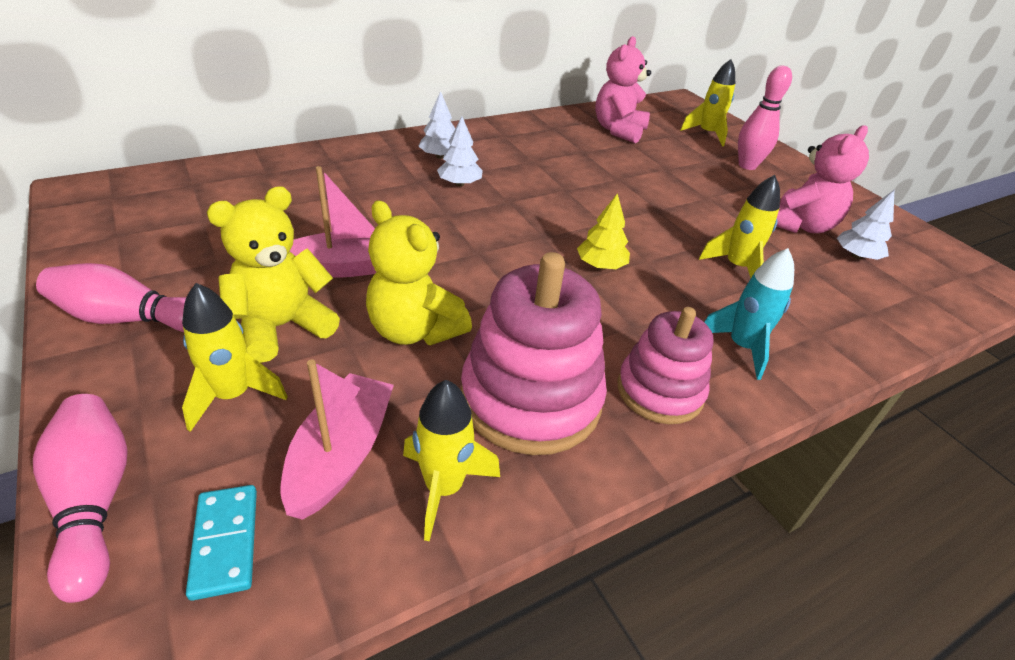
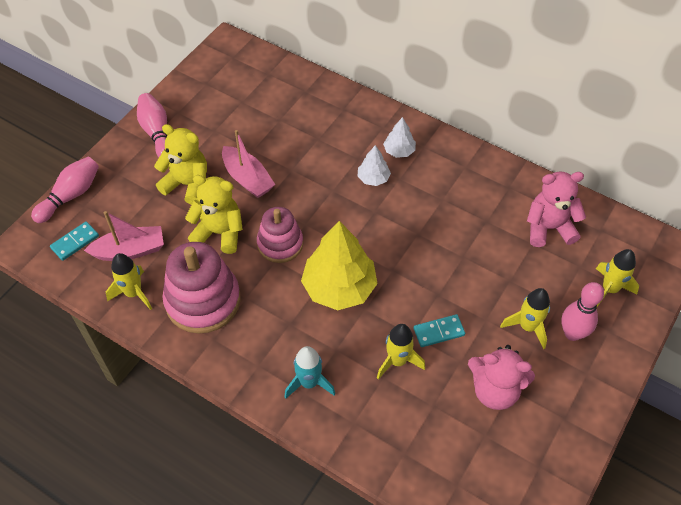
camera: 65 degrees right, 15 degrees up
(233, 395) = (138, 197): yellow rocket -> yellow rocket (527, 327)
(414, 330) = (219, 233): yellow teddy bear -> yellow teddy bear turned 90 degrees clockwise
(601, 265) = (339, 287): yellow tree -> yellow tree, size x2.06
(660, 391) = (244, 353): pink stacking toy -> pink stacking toy (280, 244)
(708, 227) = (439, 332): none -> turquoise domino
(856, 256) = (478, 436): white tree -> none

